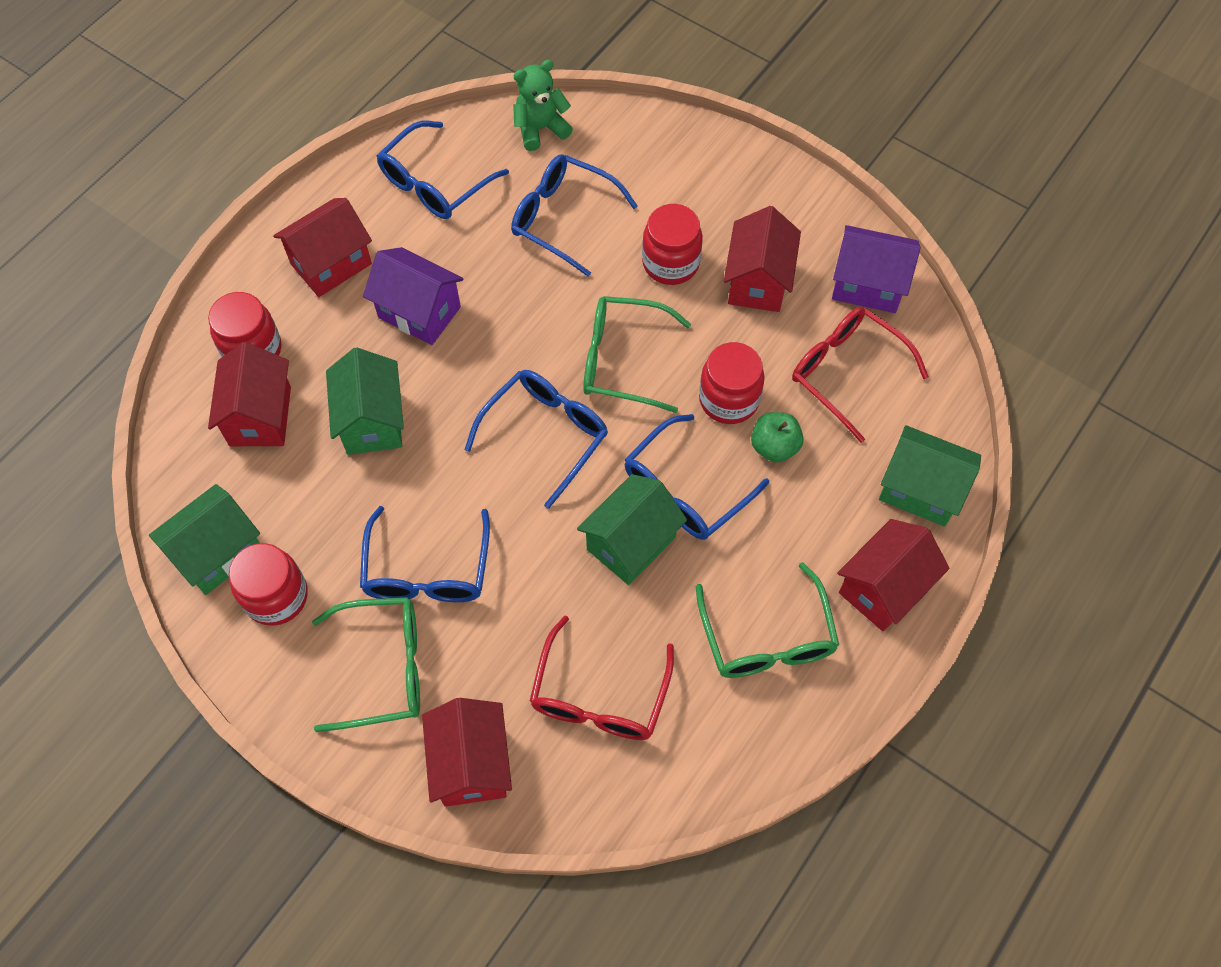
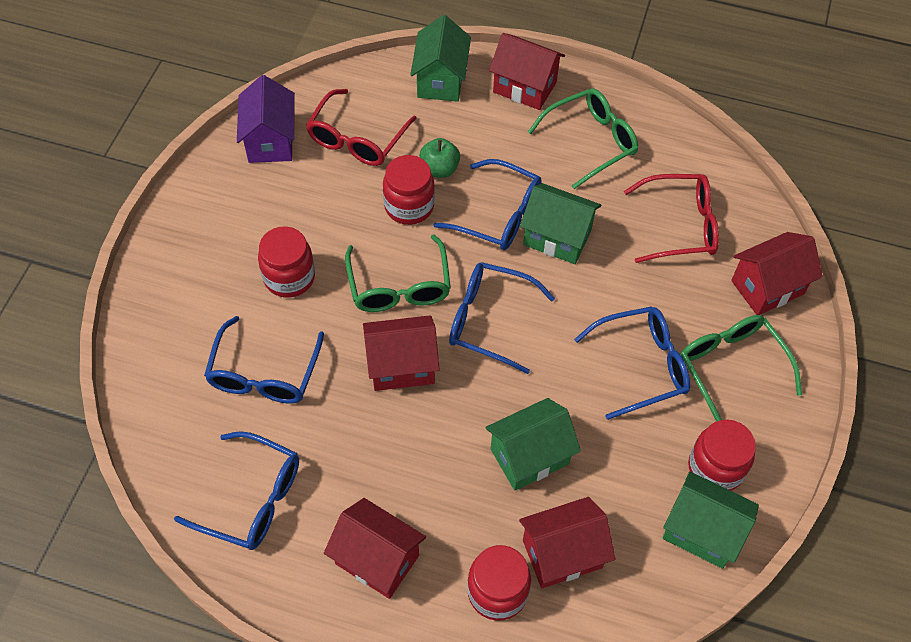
camera: 110 degrees left, 5 degrees down
(419, 312) = (405, 459): purple house -> none
(540, 129) = (160, 426): green teddy bear -> none
(758, 281) = (289, 212): red house -> red house (401, 366)

